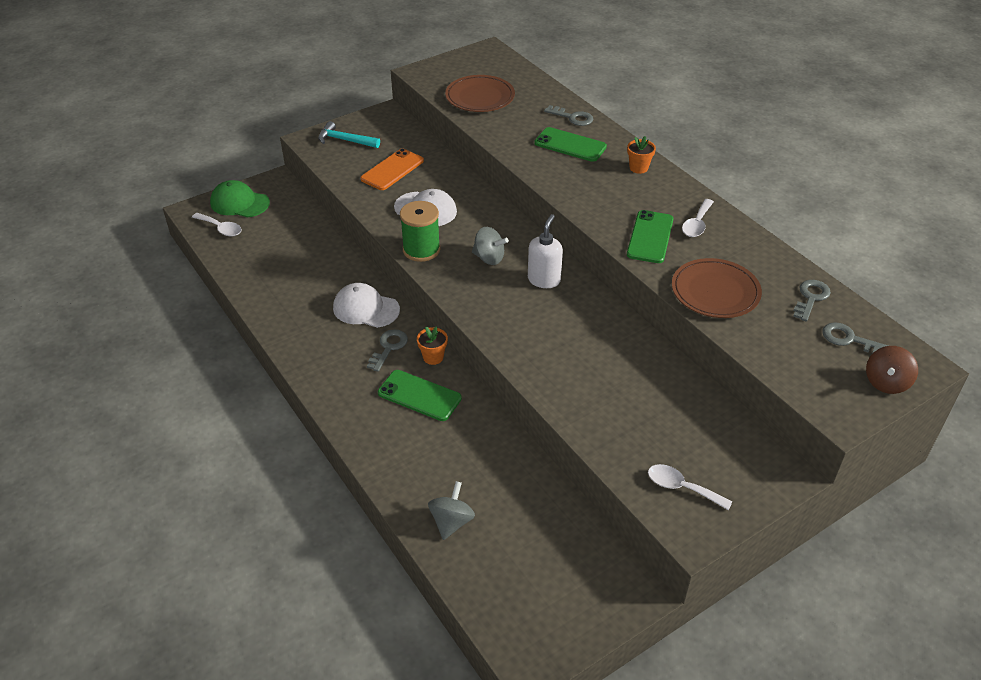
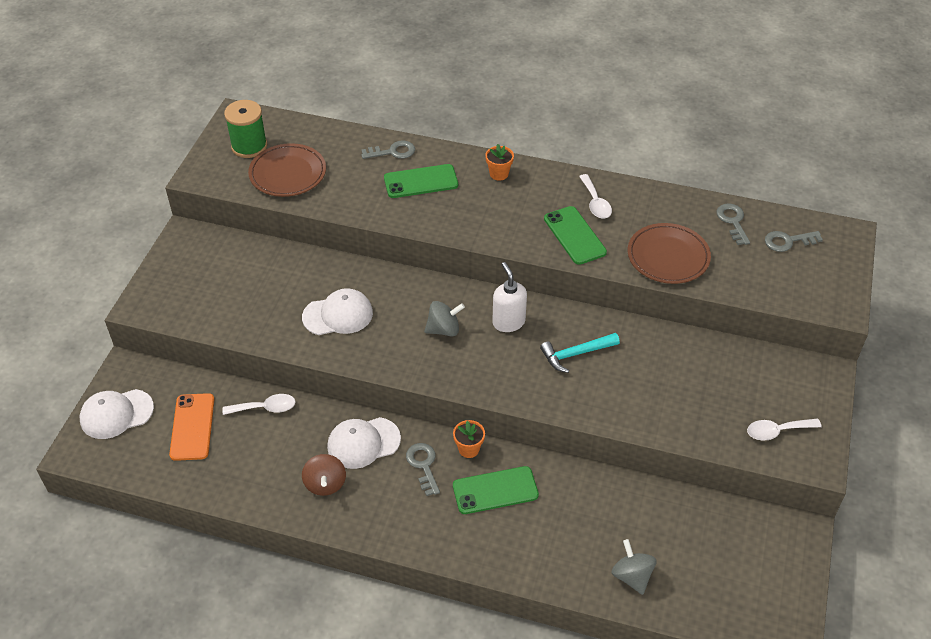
camera: 40 degrees left, 5 degrees up
(221, 228) = (130, 452): white spoon -> white spoon (265, 408)
(239, 203) = (116, 414): green cap -> white cap
(345, 140) = (178, 287): turquoise hammer -> turquoise hammer (576, 354)
(392, 170) = (261, 292): orange phone -> orange phone (192, 427)
(421, 250) = (379, 357): green spool -> green spool (249, 146)
(886, 383) = (840, 262): brown spinning top -> brown spinning top (325, 484)

